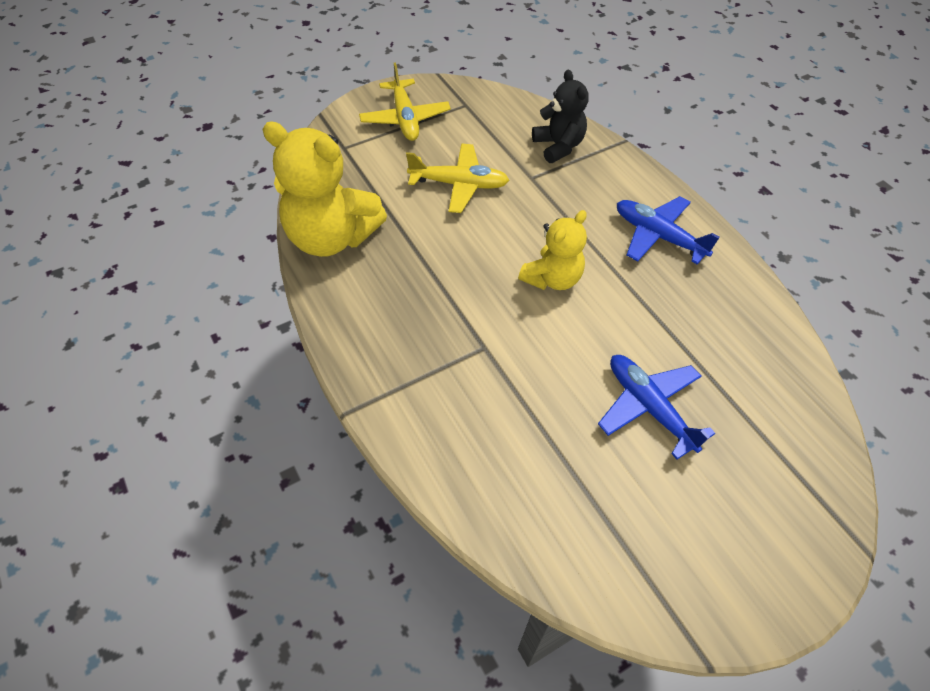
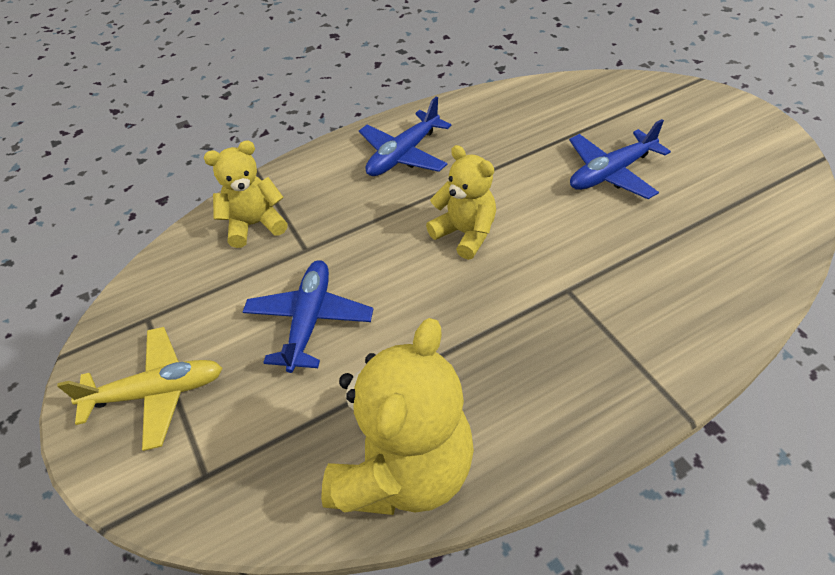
camera: 85 degrees left, 5 degrees down
(459, 184) = (309, 320): yellow plane -> blue plane
(558, 146) = (255, 224): black teddy bear -> yellow teddy bear

